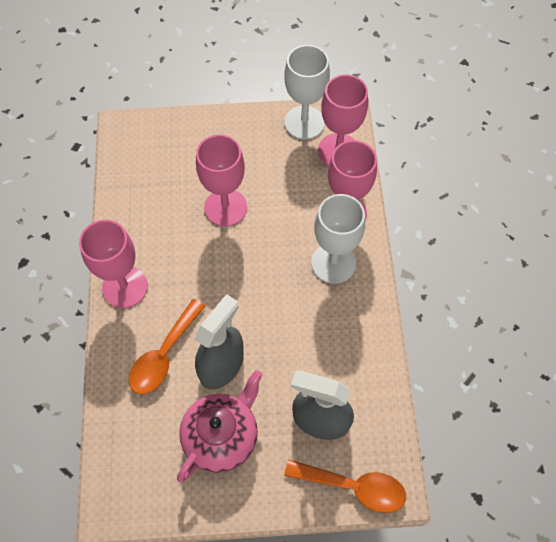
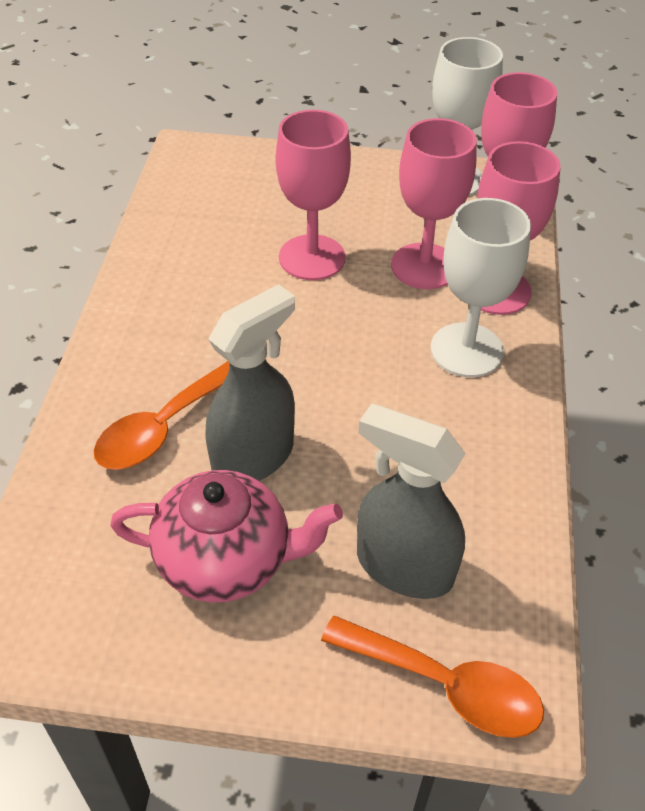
camera: 10 degrees right, 15 degrees down
(125, 287) = (130, 330): pink goblet -> pink goblet (424, 266)
(222, 436) = (226, 560): pink teapot -> pink teapot turned 45 degrees clockwise

